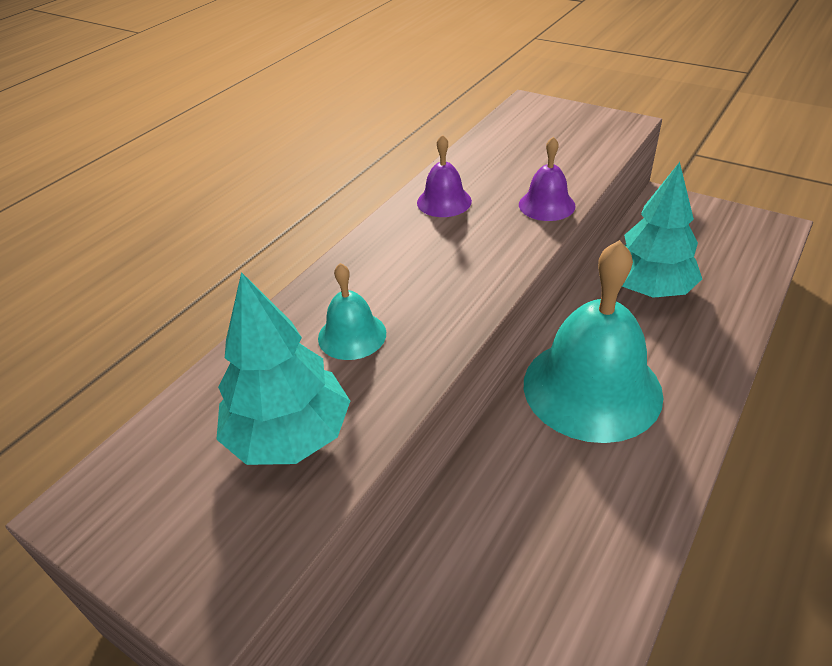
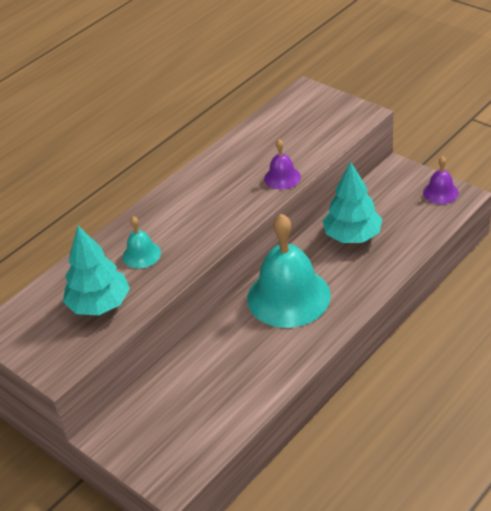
camera: 10 degrees right, 0 degrees up
(444, 201) = (218, 170): purple bell -> purple bell (440, 192)

